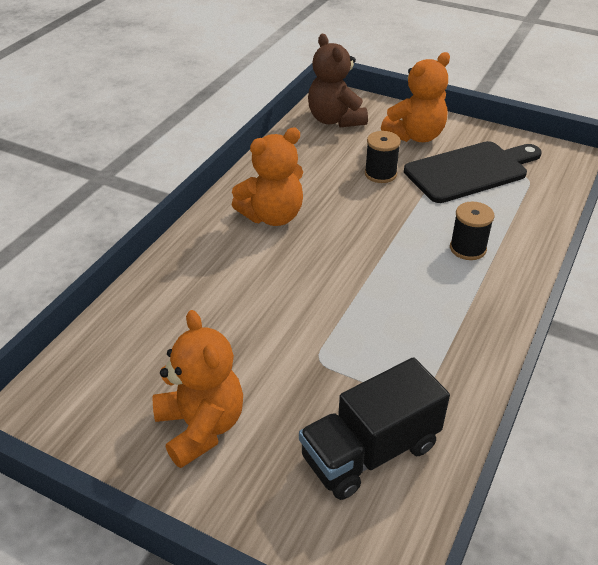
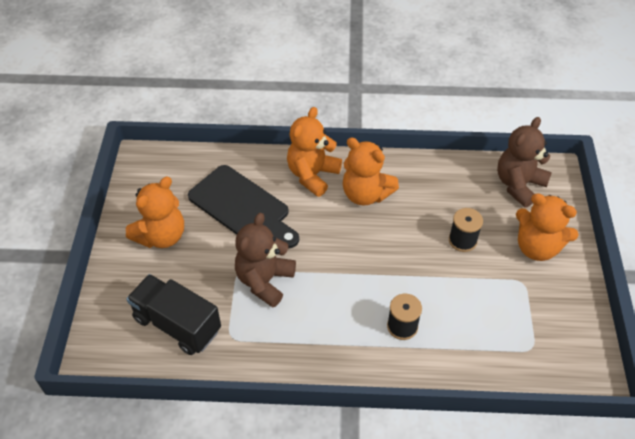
camera: 65 degrees right, 10 degrees up
(211, 247) = (312, 175): none -> orange teddy bear
(346, 339) = (264, 281): none -> brown teddy bear
(470, 171) = (511, 301): black cutting board -> black cutting board (242, 207)

